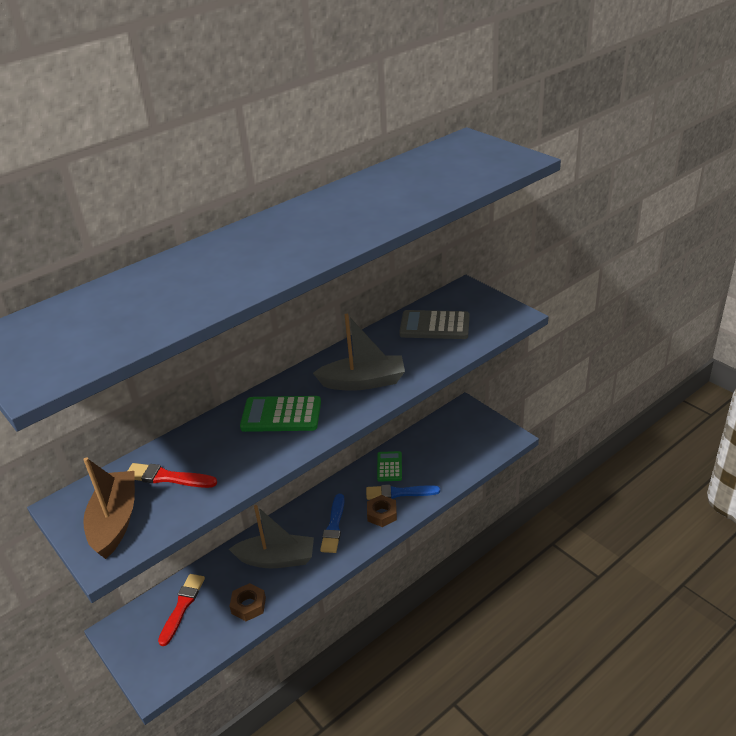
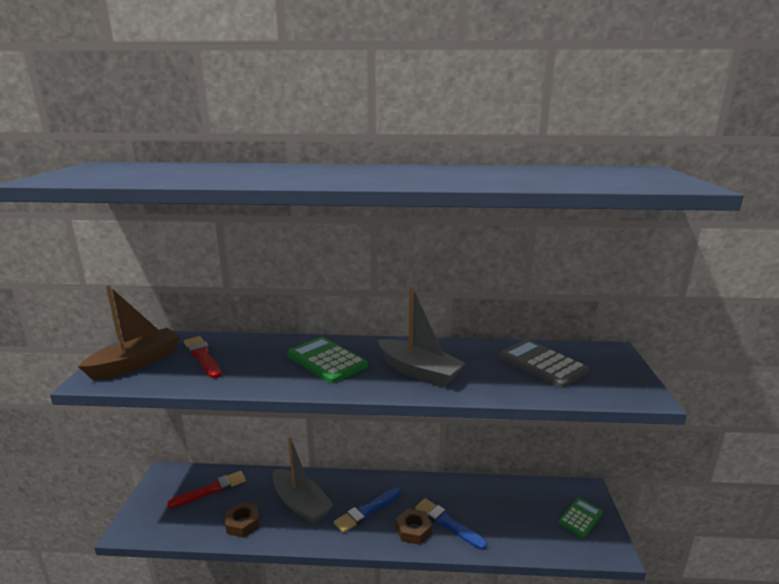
camera: 40 degrees right, 15 degrees down
(389, 467) = (463, 496): green calculator -> green calculator (580, 518)

